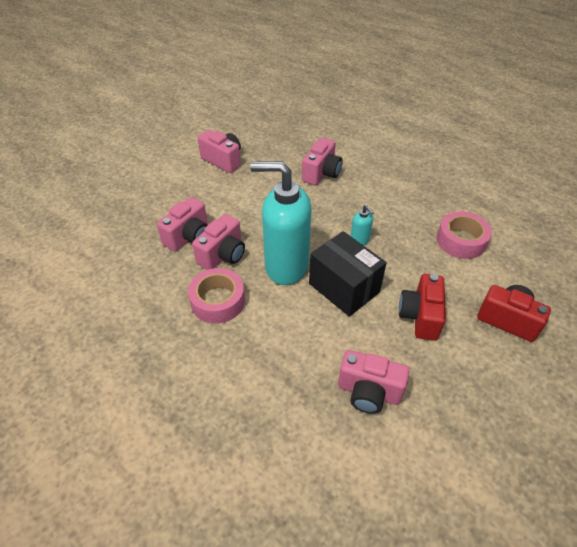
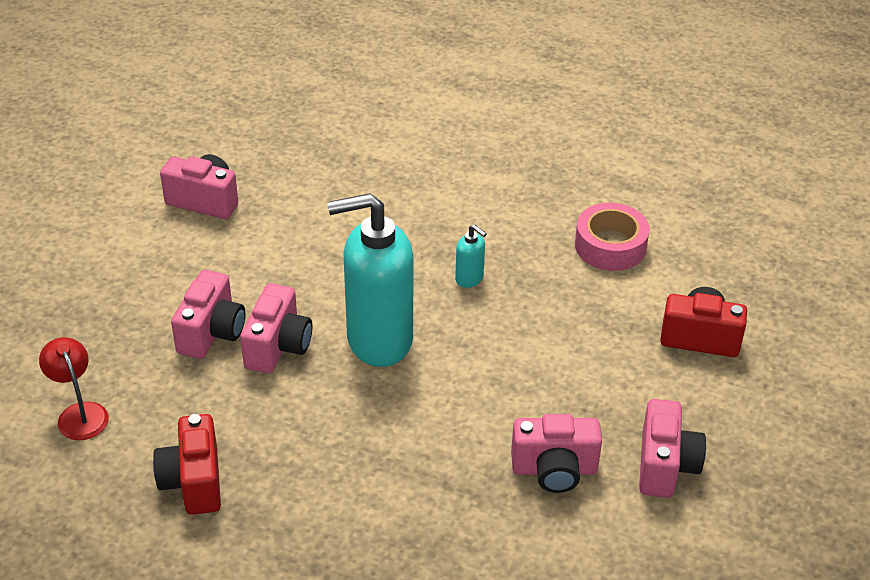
camera: 20 degrees left, 5 degrees down
(89, 267) = (79, 413): none -> red lamp
(218, 301) = (302, 411): pink tape -> none
(321, 173) = (372, 189): pink camera -> pink camera (665, 466)
(344, 288) = (472, 349): black box -> none
(420, 316) = (588, 361): red camera -> red camera (193, 482)

